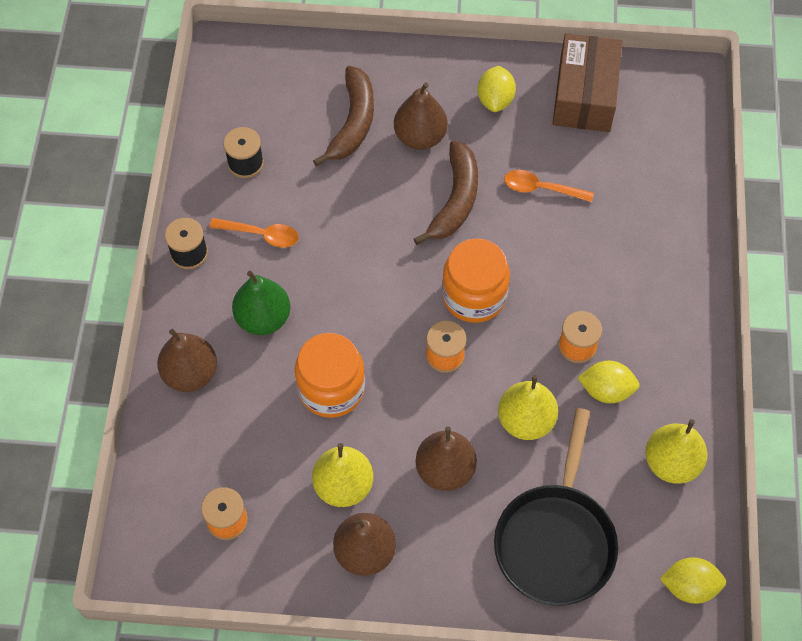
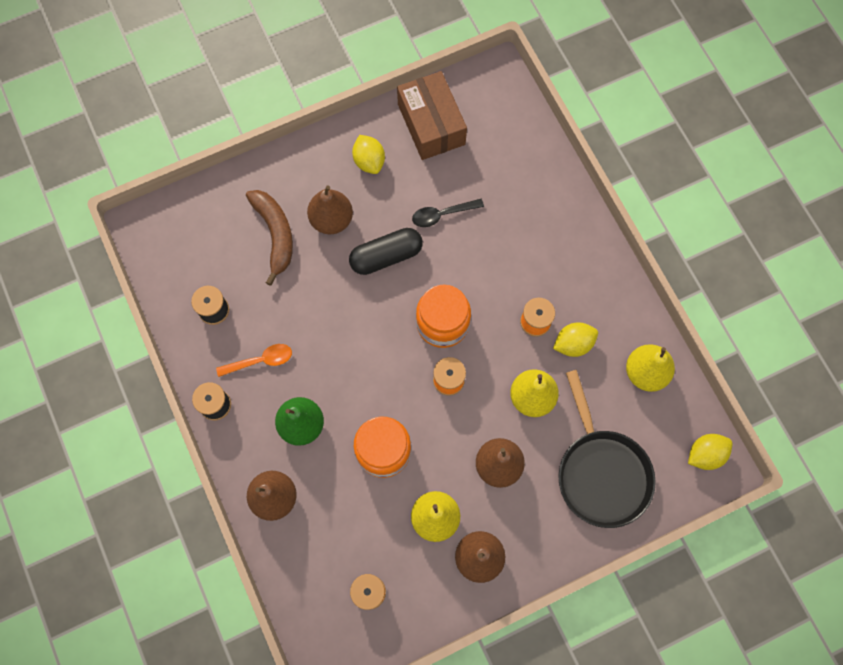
camera: 30 degrees left, 10 degrees up
(455, 200) = (386, 256): brown banana -> black capsule
(541, 188) = (442, 215): orange spoon -> black spoon

